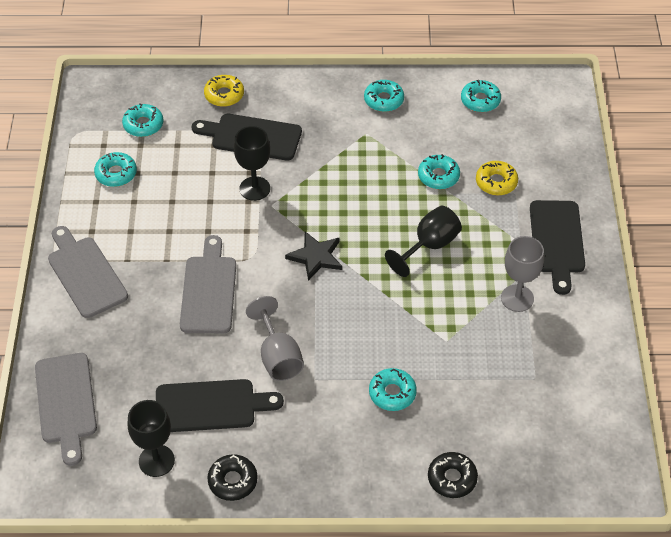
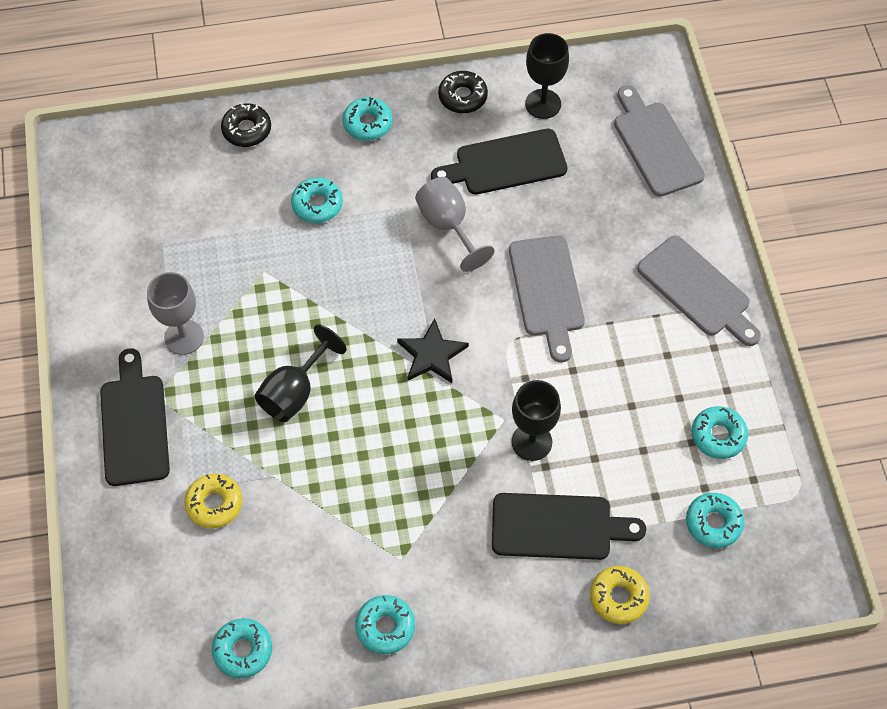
camera: 170 degrees right, 10 degrees up
(438, 176) = (293, 501): turquoise donut -> turquoise donut (367, 123)

